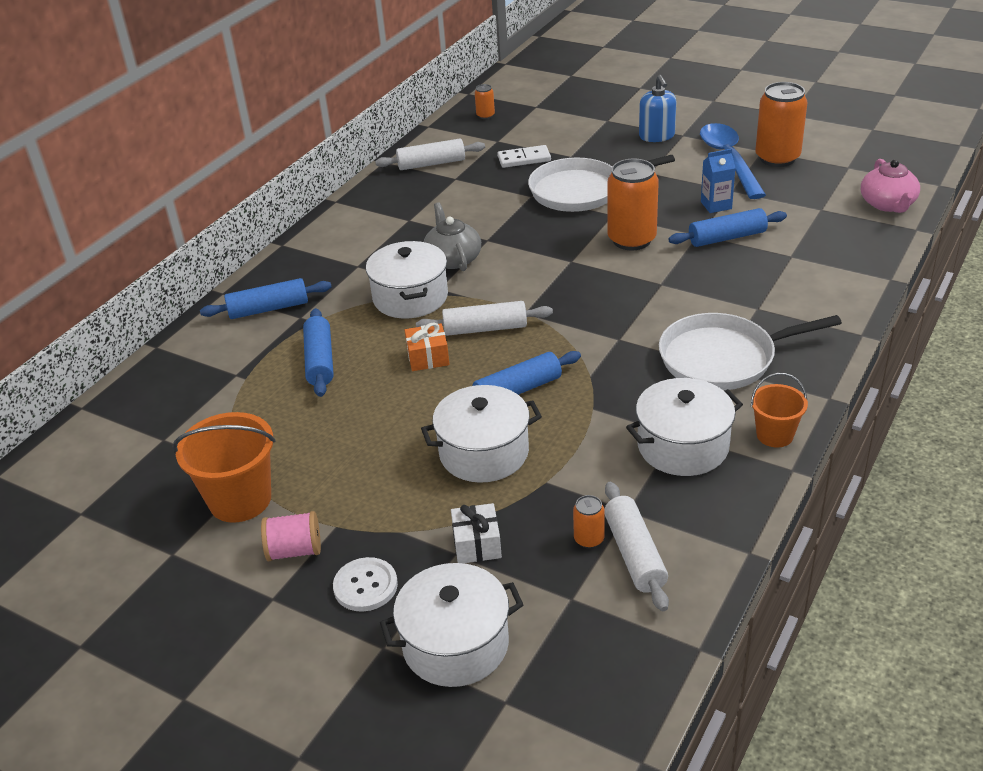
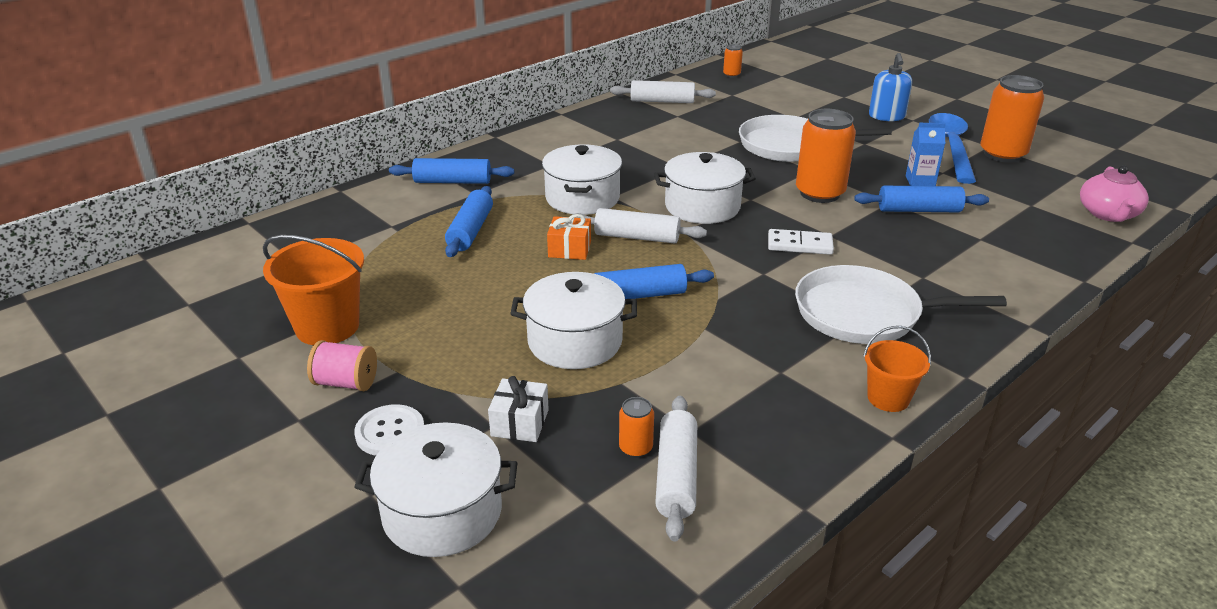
camera: 15 degrees right, 5 degrees down
(453, 259) = (639, 176): grey teapot -> none
(524, 159) = (749, 112): white domino -> white domino (799, 245)
(683, 446) = (781, 384): white pot -> white pot (702, 206)

